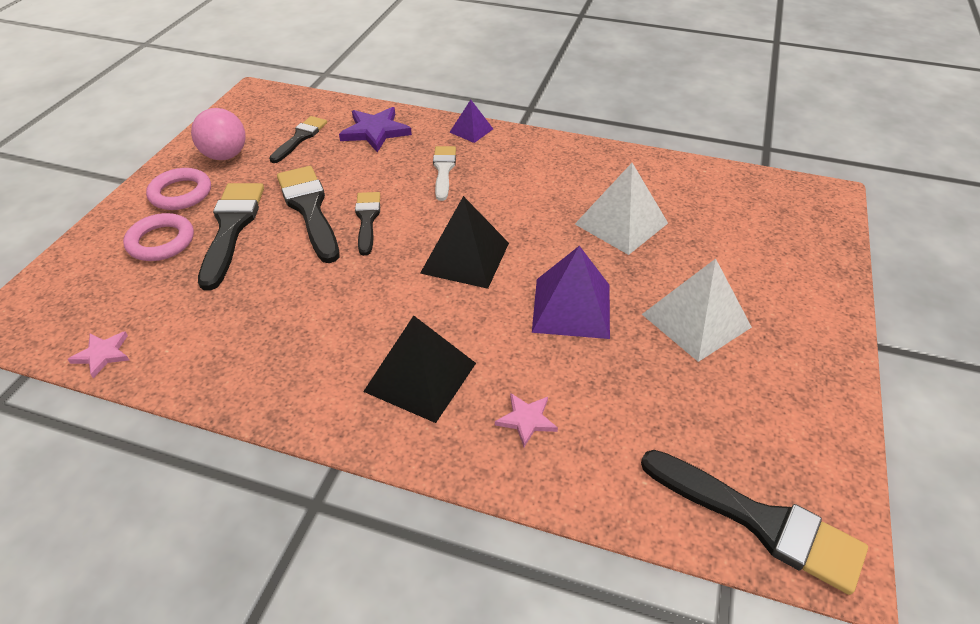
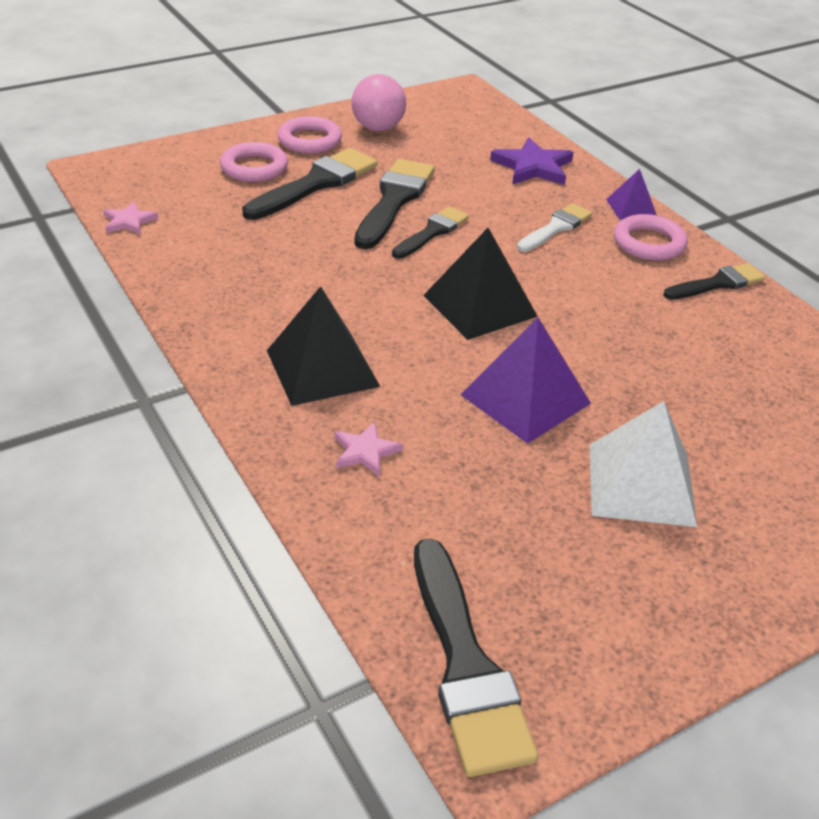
camera: 40 degrees right, 5 degrees down
(300, 138) = (457, 142): black brush -> black brush (717, 283)
(510, 150) = (649, 243): none -> pink ring
(621, 223) = (681, 362): white pyramid -> none

